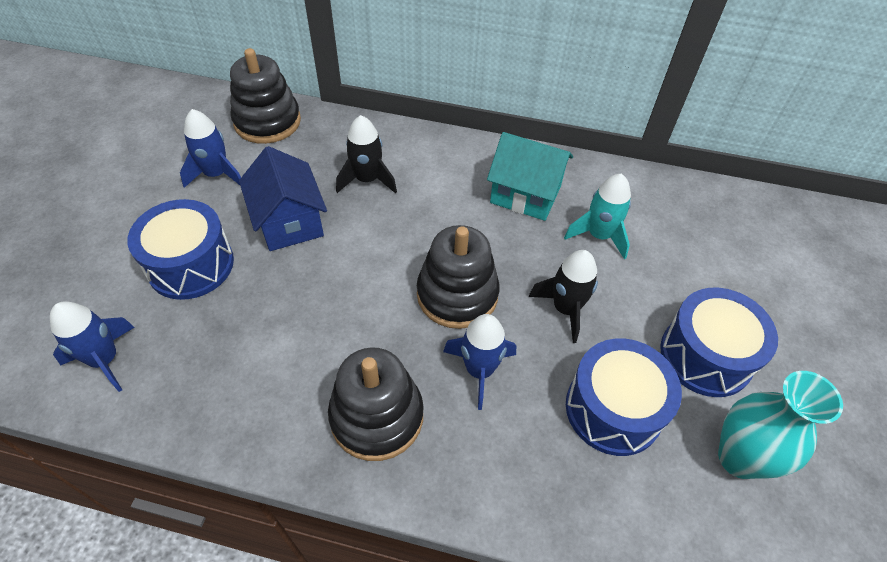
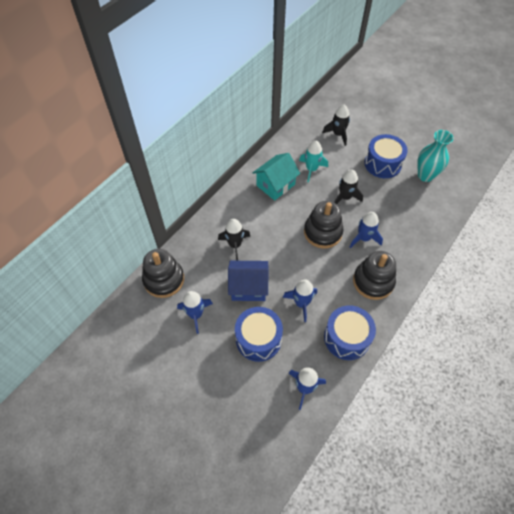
camera: 65 degrees left, 5 degrees up
(281, 305) = (301, 303): none -> blue rocket
(613, 409) = (395, 202): blue drum -> blue drum (346, 338)
(722, 253) = (338, 134): none -> black rocket

